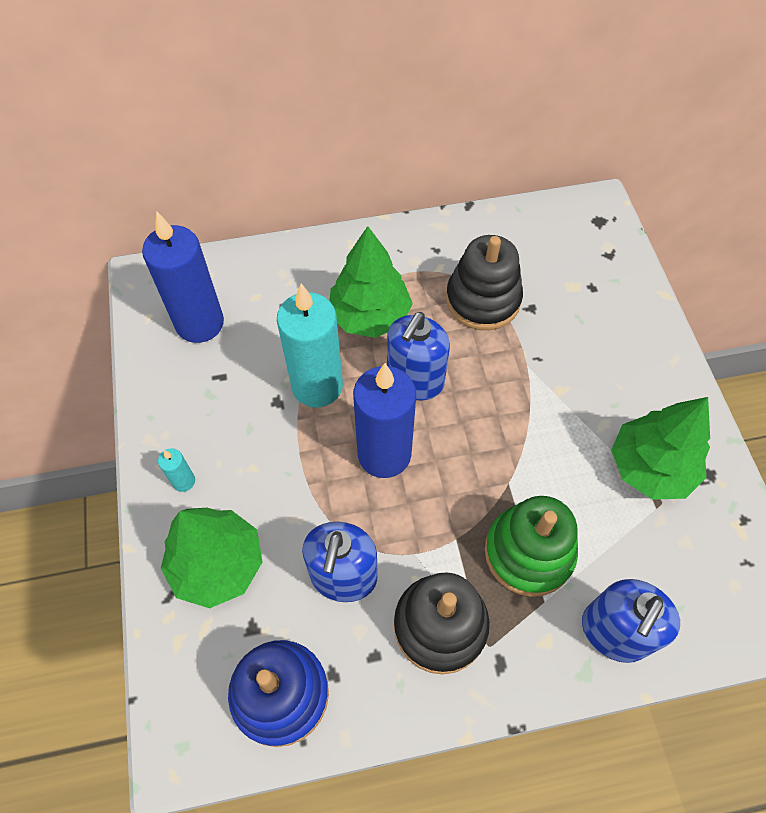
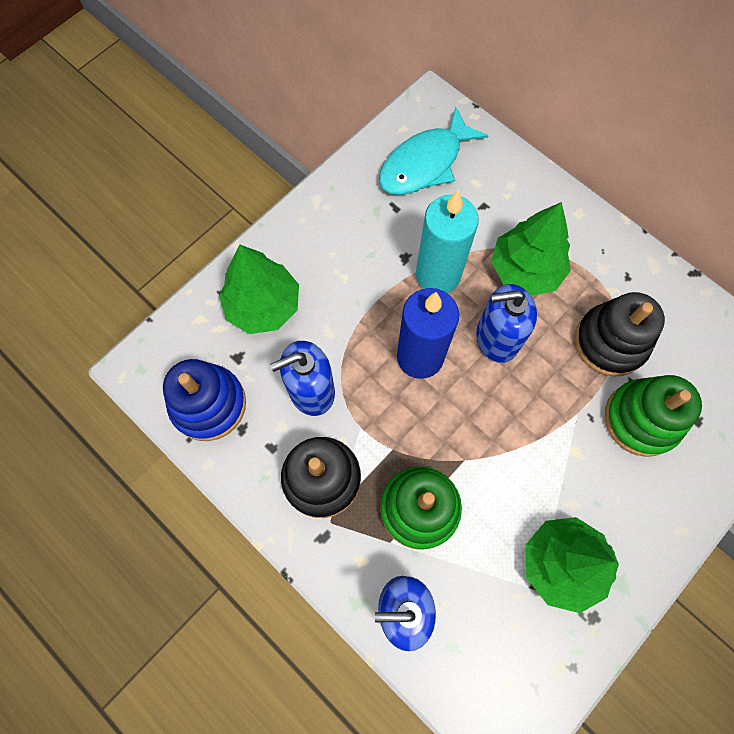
camera: 55 degrees right, 10 degrees up
(184, 481) = (303, 242): turquoise candle -> none
(200, 323) = (425, 163): blue candle -> turquoise fish
(564, 324) = (641, 419): none -> green stacking toy

